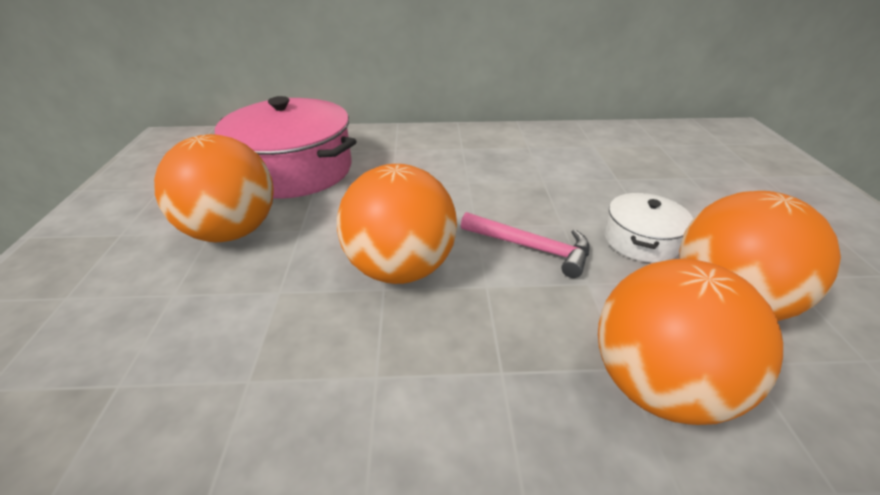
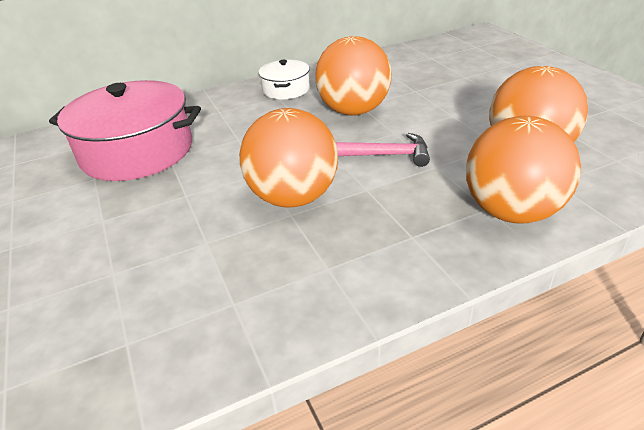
camera: 20 degrees left, 0 degrees up
(232, 232) = (123, 214): orange ball -> orange ball (353, 111)
(641, 240) = (455, 129): white pot -> white pot (286, 89)

